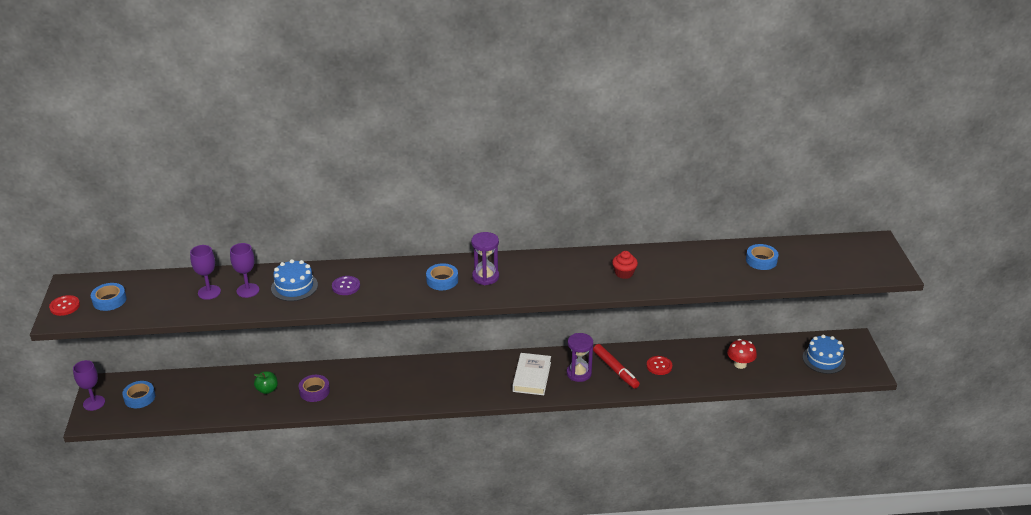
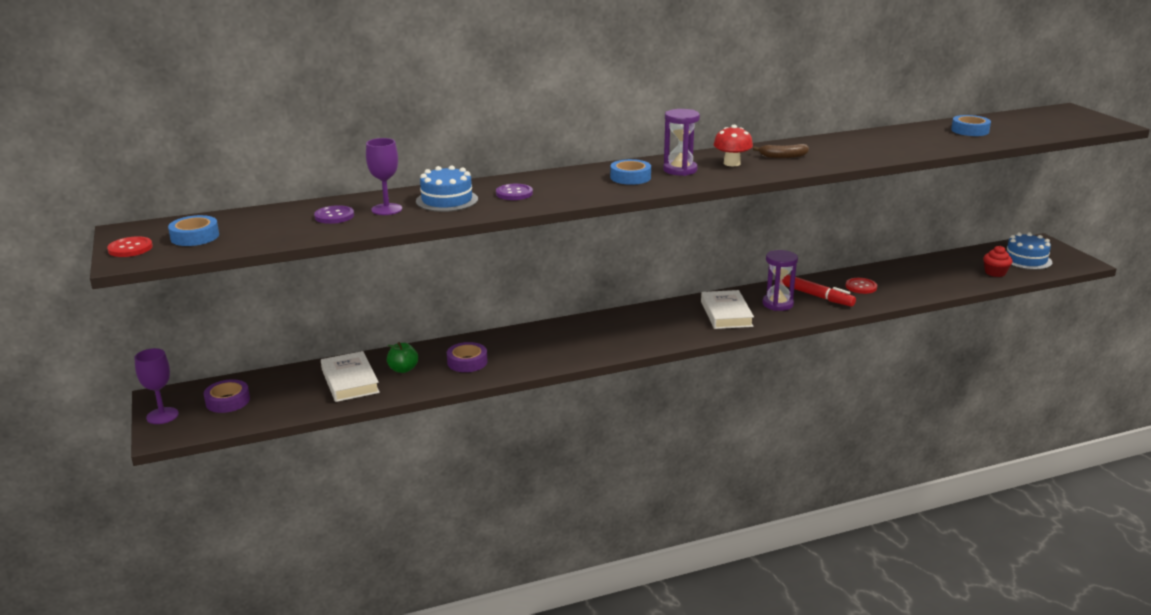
camera: 15 degrees left, 10 degrees down
(139, 397) = (228, 401): blue tape -> purple tape
(209, 292) = (334, 216): purple goblet -> purple button
(226, 394) = (350, 381): none -> white book
(578, 272) = (783, 156): none -> brown banana
(624, 273) = (835, 152): red cupcake -> red cupcake (995, 273)
(740, 364) = (945, 274): red mushroom -> red mushroom (732, 163)

